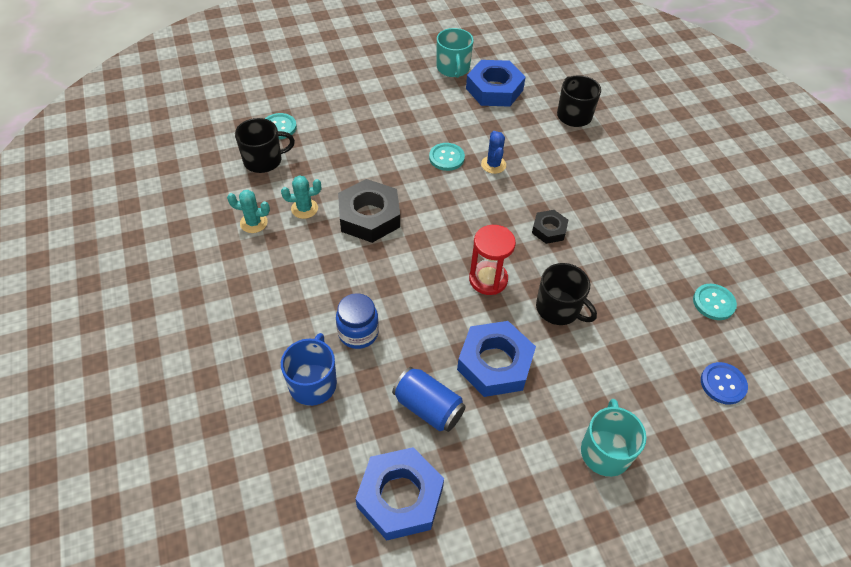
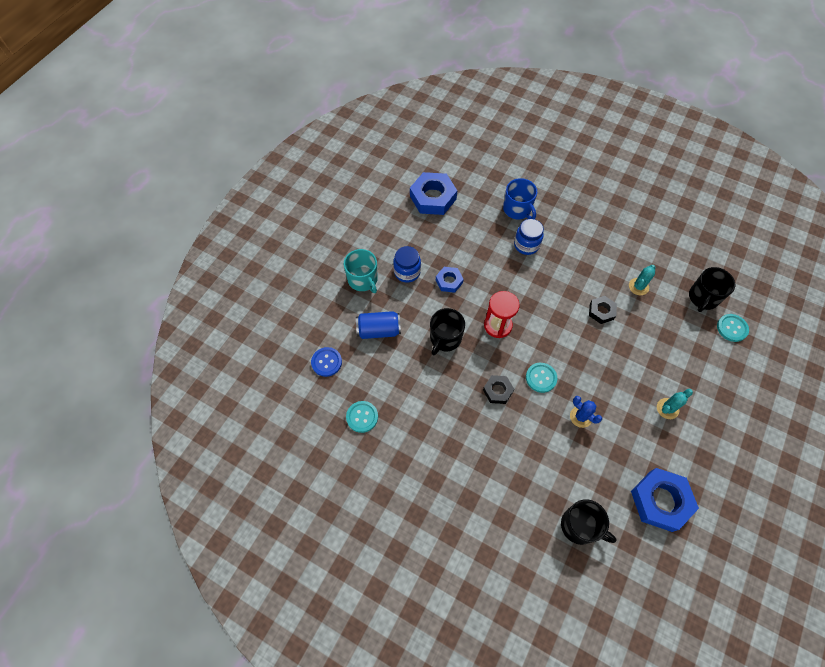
camera: 140 degrees right, 10 degrees up
(253, 223) = (649, 257): turquoise cactus -> turquoise cactus (667, 408)
(369, 216) = (601, 311): black nut -> black nut, size x0.55
(428, 407) = (458, 238): blue can -> blue can (379, 330)
(446, 158) = (613, 396): turquoise button -> turquoise button (541, 378)
(453, 68) = (713, 497): turquoise mug -> none
(495, 363) = (449, 281): blue nut -> blue nut, size x0.55
(537, 415) = (407, 272): none -> blue jar
(558, 308) = (445, 338): black mug -> black mug turned 60 degrees counterclockwise

